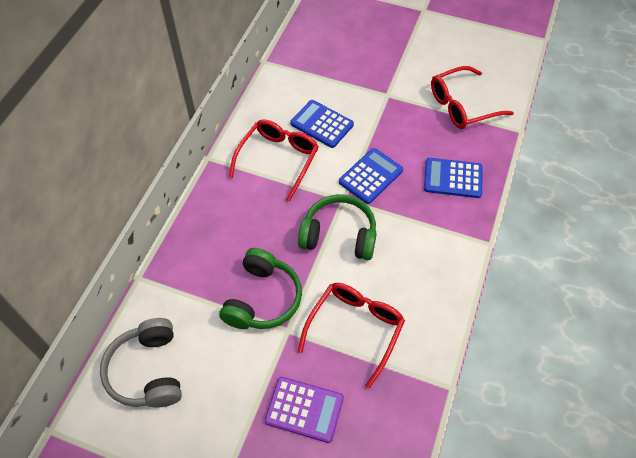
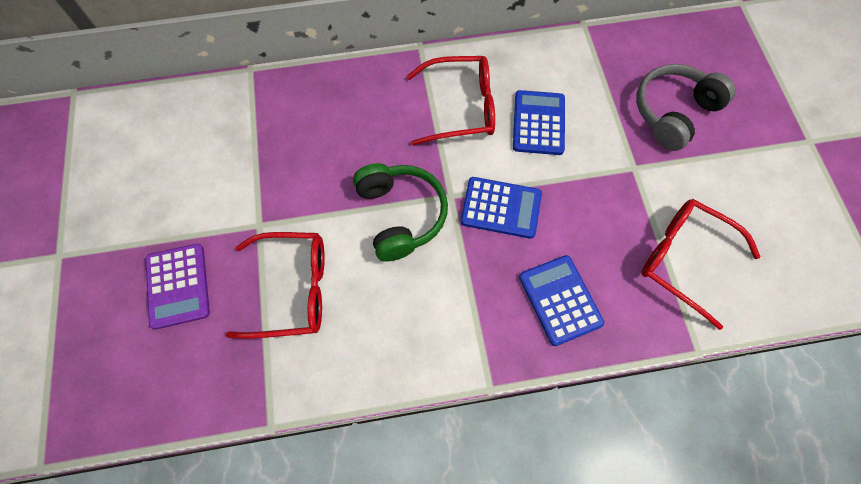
camera: 60 degrees right, 10 degrees up
(148, 371) = (159, 131): grey headphones -> grey headphones (673, 112)
(262, 299) = (282, 183): green headphones -> none

